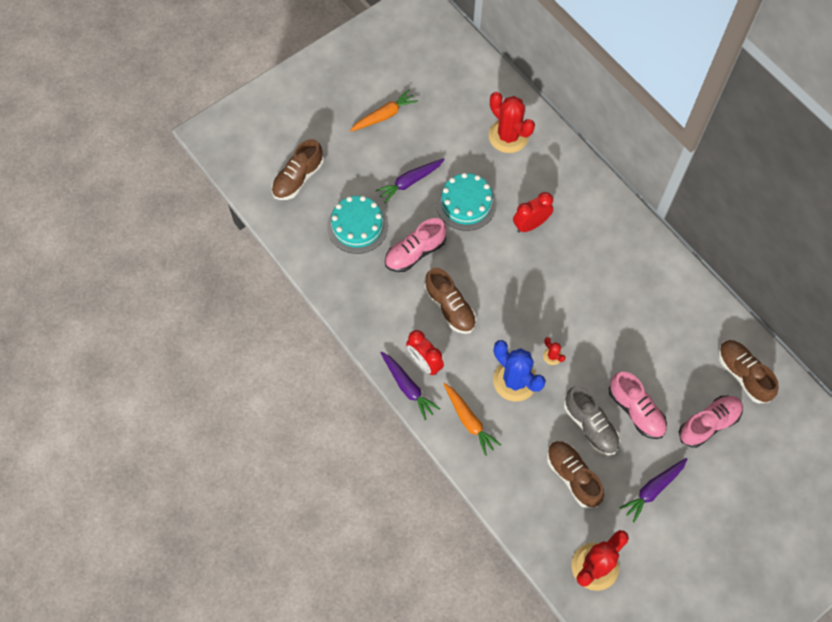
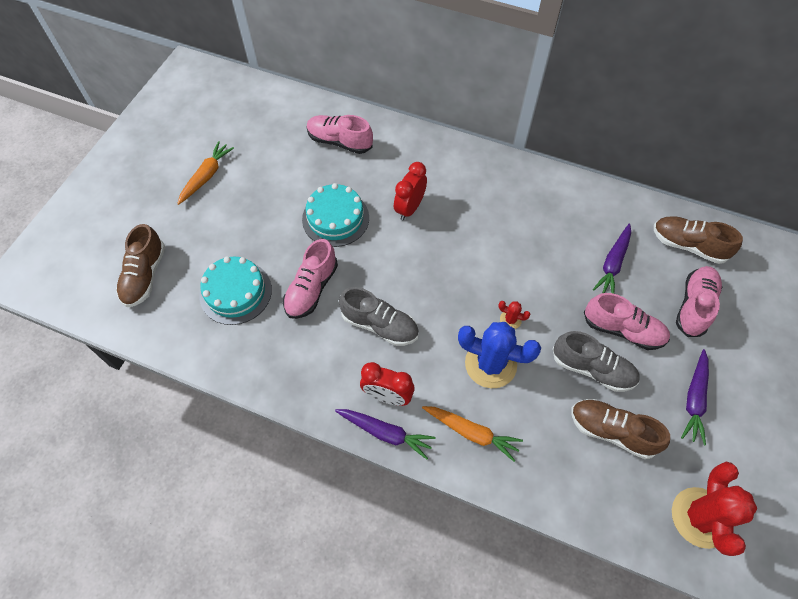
camera: 30 degrees left, 5 degrees down
(410, 182) = (267, 224): purple carrot -> purple carrot (613, 264)
(450, 307) = (380, 325): brown shoe -> grey shoe
(508, 136) = (339, 142): red cactus -> pink shoe

